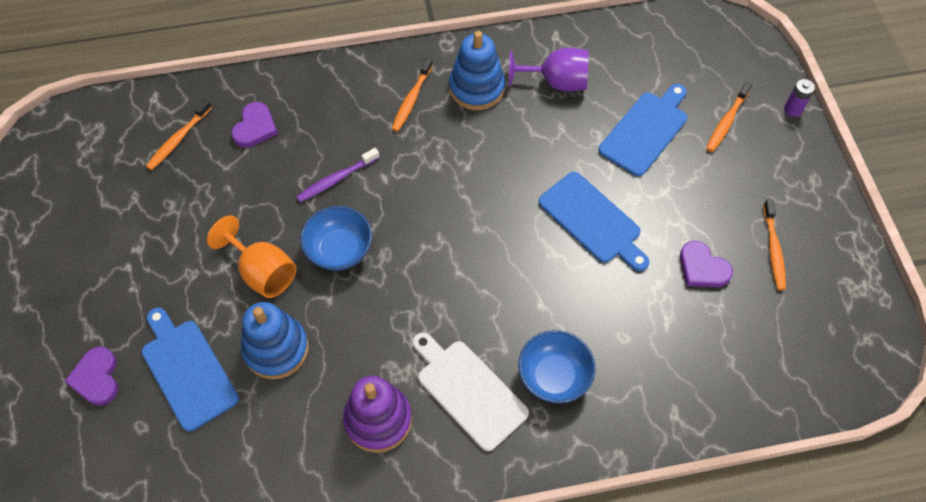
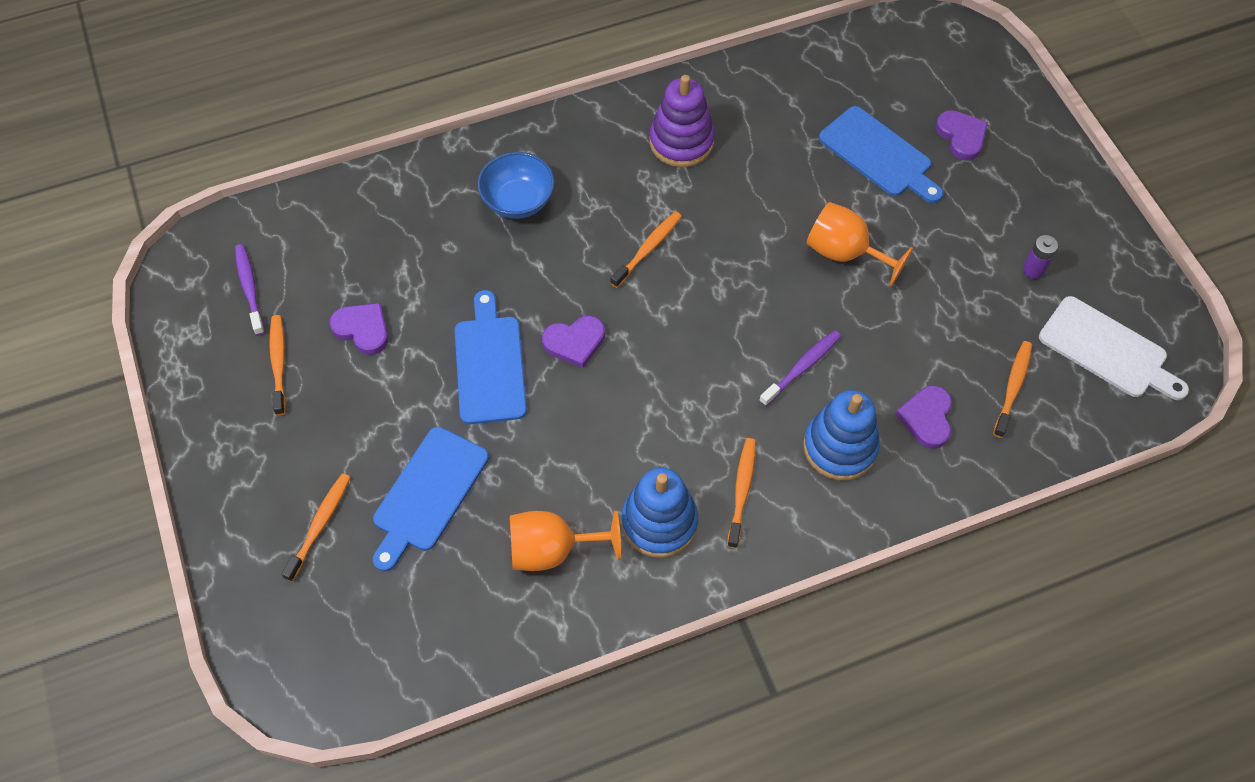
camera: 170 degrees right, 0 degrees up
(276, 349) = (800, 185): blue stacking toy -> blue stacking toy (840, 447)
(339, 250) = (770, 288): blue bowl -> none
(438, 305) = (648, 249): none -> orange toothbrush
(468, 391) = (600, 177): white cutting board -> white cutting board (1107, 350)
(518, 228) = (575, 342): none -> purple heart
(556, 82) = (552, 549): purple goblet -> orange goblet
(592, 220) = (490, 364): blue cutting board -> blue cutting board turned 45 degrees clockwise
(793, 109) = (227, 559): purple battery -> purple battery (1033, 270)
(810, 324) = (249, 288): none -> purple toothbrush

